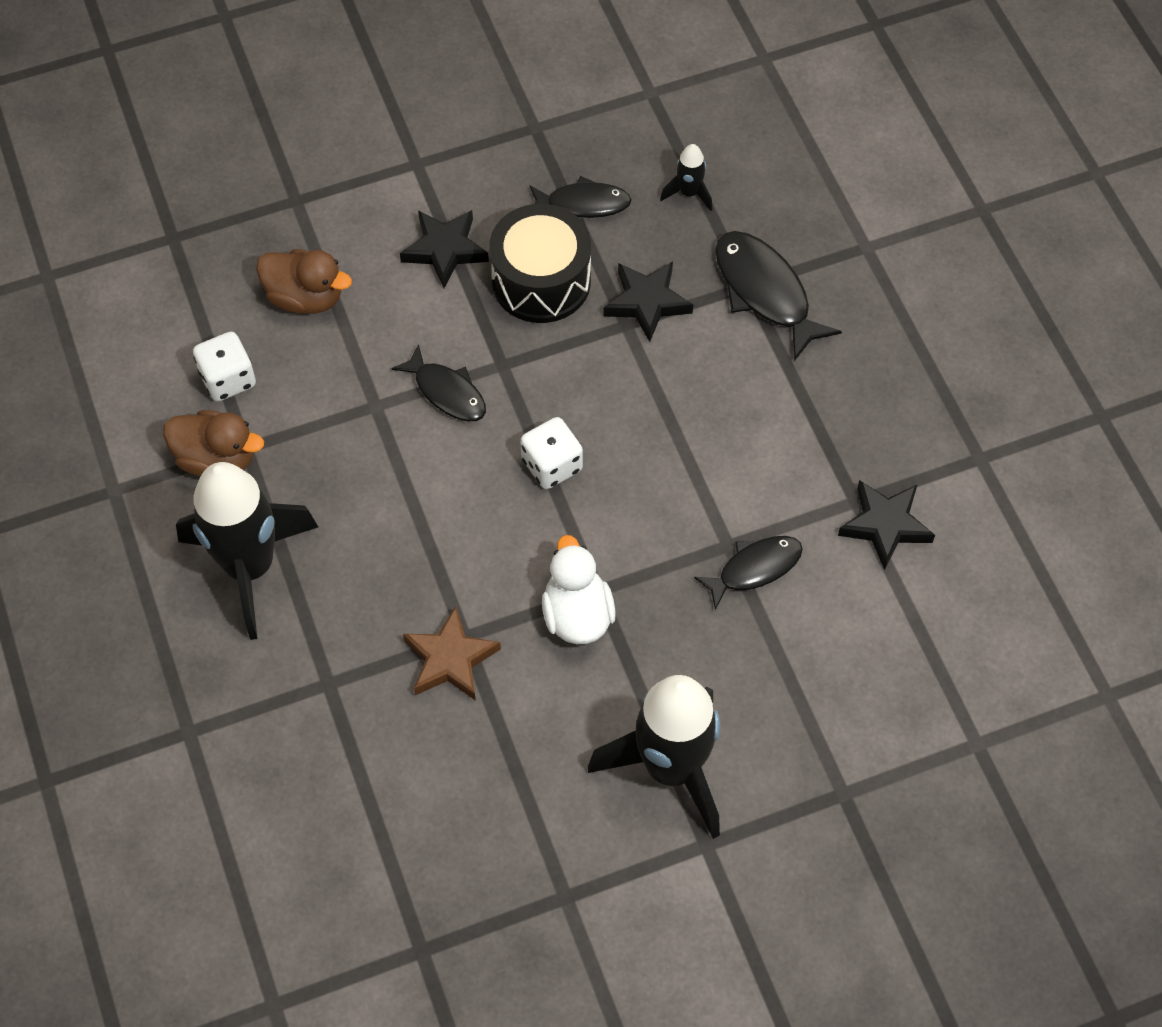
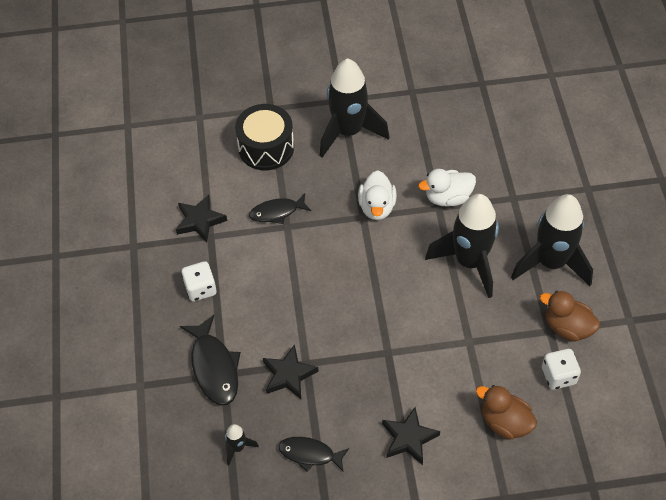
camera: 165 degrees left, 5 degrees down
(392, 540) = (469, 262): none -> black rocket
(447, 392) = (424, 341): black fish -> none
(450, 659) = (447, 197): brown star -> white duck
(541, 281) = (351, 403): black drum -> black drum (266, 147)
(552, 465) = (372, 286): white dice -> white dice (200, 289)

